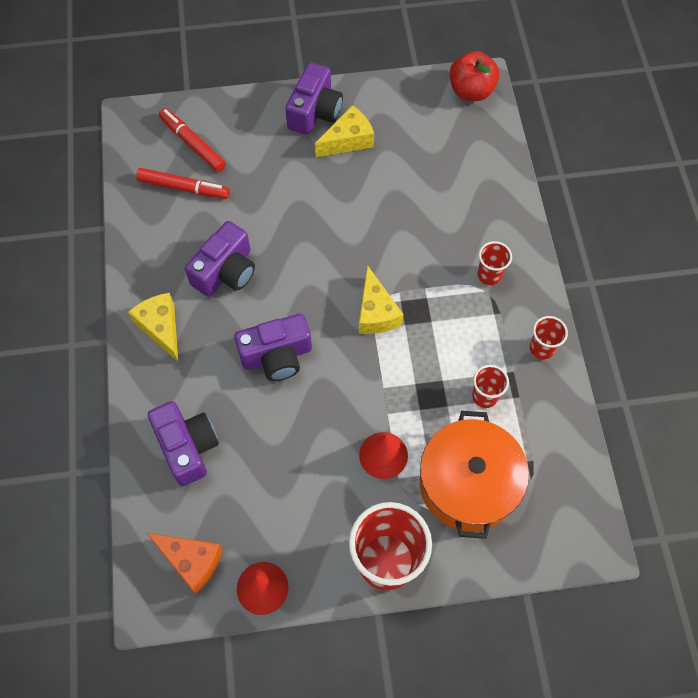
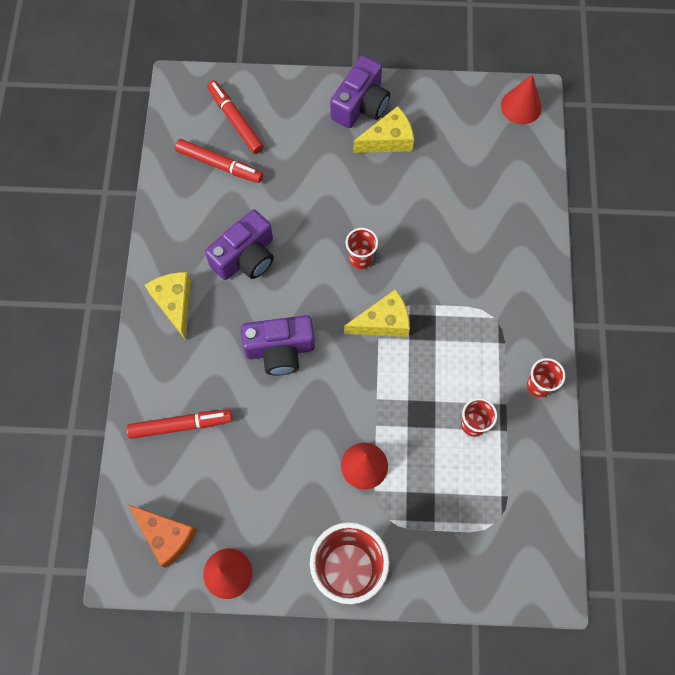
camera: 10 degrees right, 5 degrees up
(187, 447) = (180, 425): purple camera -> red marker
(376, 312) = (383, 322): yellow cheese -> yellow cheese turned 105 degrees counterclockwise
(468, 483) = (440, 507): orange pot -> none
(471, 91) = (521, 106): red apple -> red cone
(489, 275) = (501, 302): red cup -> red cup (360, 258)

